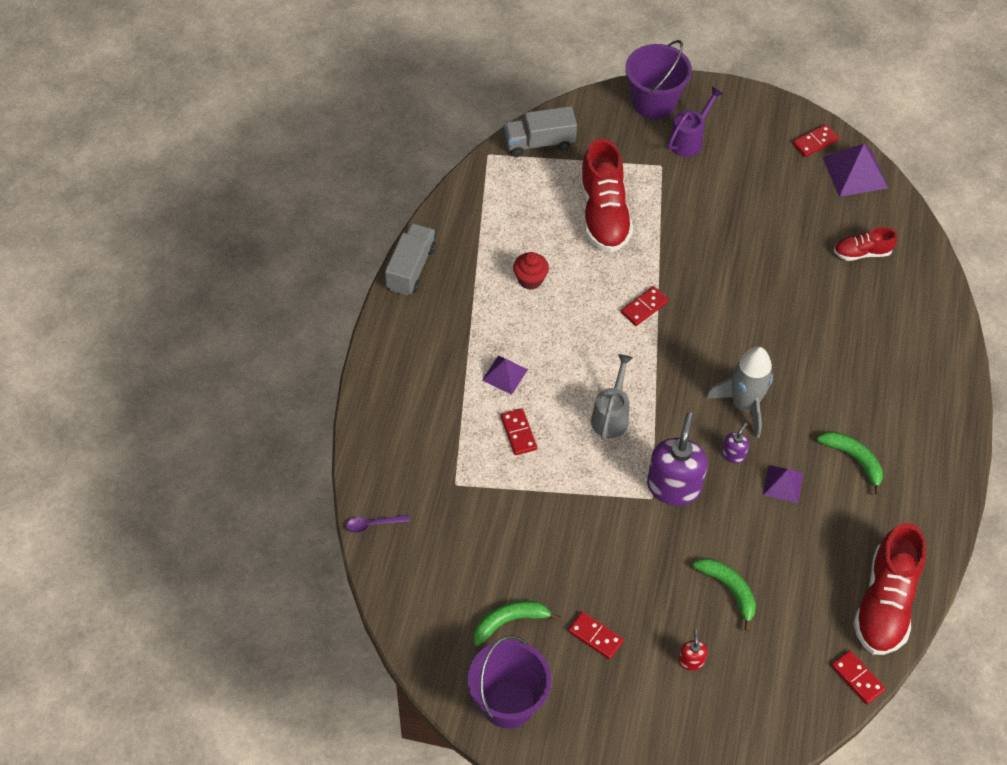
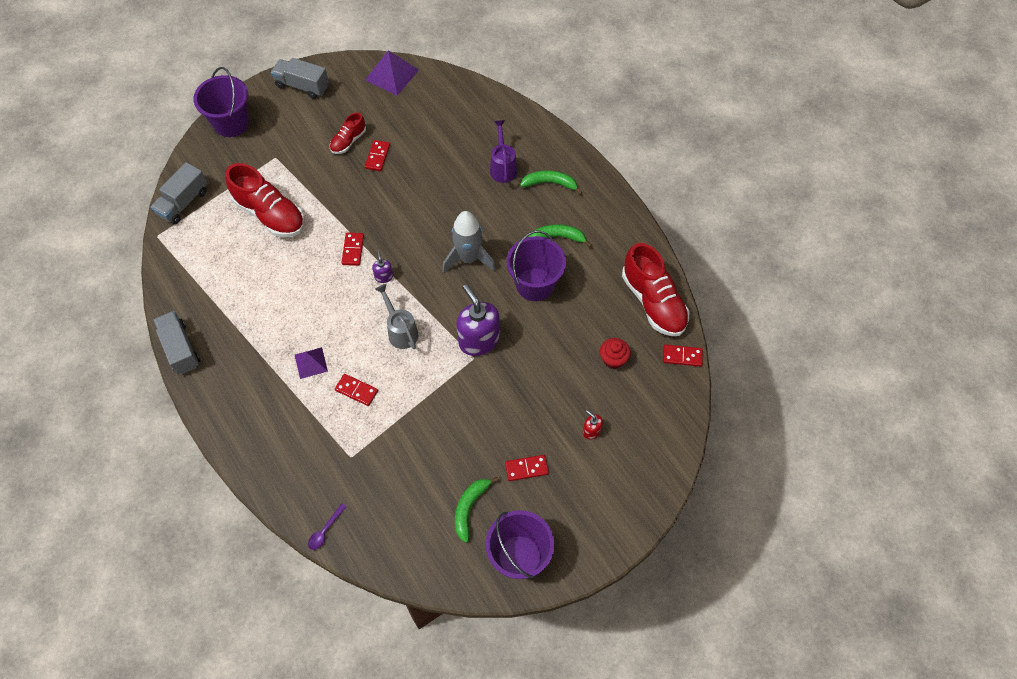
camera: 45 degrees left, 5 degrees up
(530, 279) = (266, 291): red cupcake -> red cupcake (613, 359)
(689, 140) = (276, 129): purple watering can -> purple watering can (503, 167)
(729, 590) = (569, 371): green banana -> green banana (550, 183)
(733, 454) = (492, 292): purple soap dispenser -> purple soap dispenser (384, 276)
(755, 117) = (302, 86): none -> grey truck
(783, 483) = (535, 284): purple pyramid -> purple bucket
(815, 142) = (351, 74): red domino -> red domino (377, 157)
(862, 253) = (442, 117): red shoe -> red shoe (348, 141)

